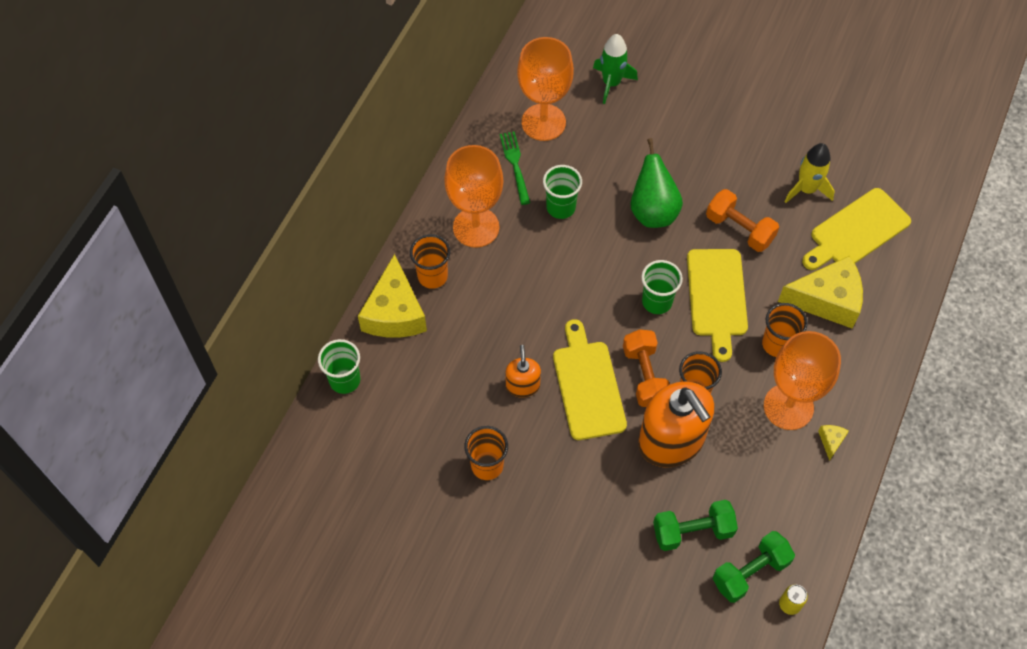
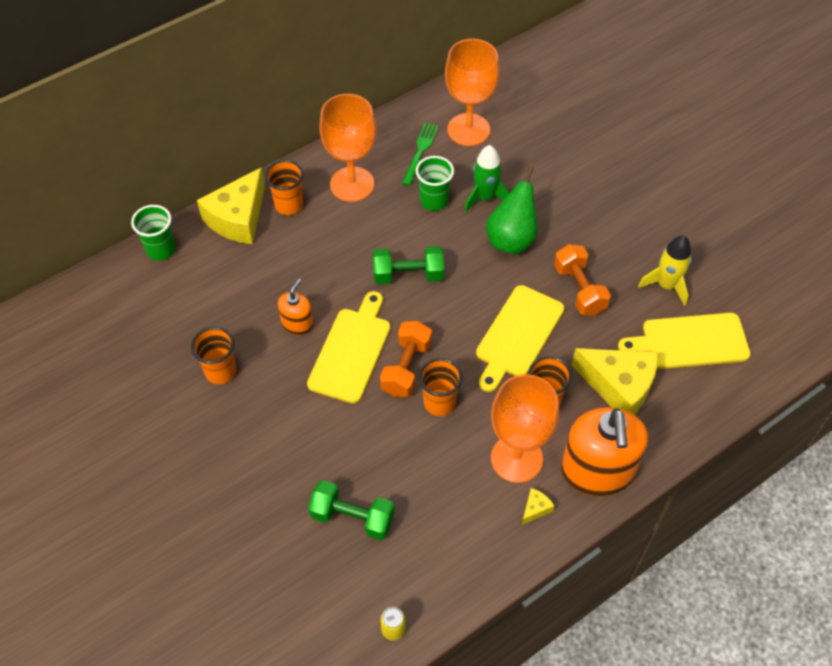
camera: 30 degrees right, 5 degrees down
(611, 83) = (549, 124): green rocket -> green rocket (485, 197)
(657, 302) = (461, 313): green cup -> none
(671, 441) = (390, 432): orange soap dispenser -> orange soap dispenser (597, 471)
(750, 572) = (378, 581): green dumbbell -> green dumbbell (408, 275)

